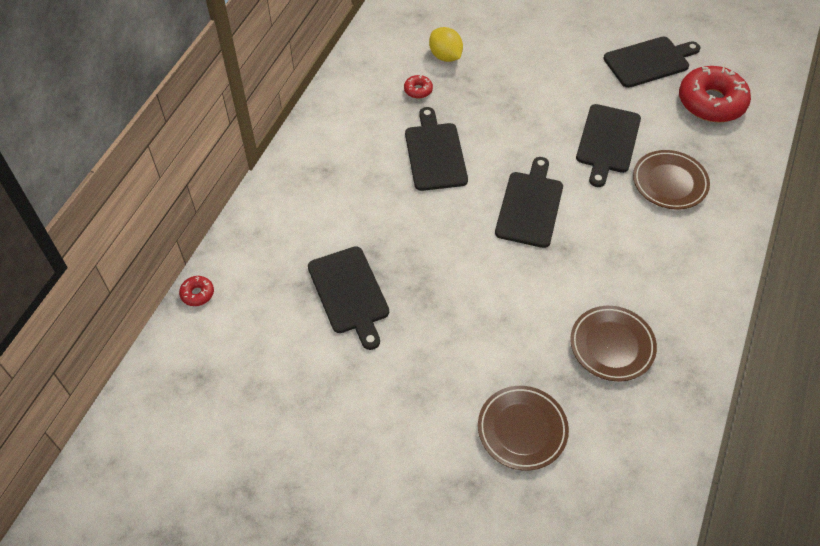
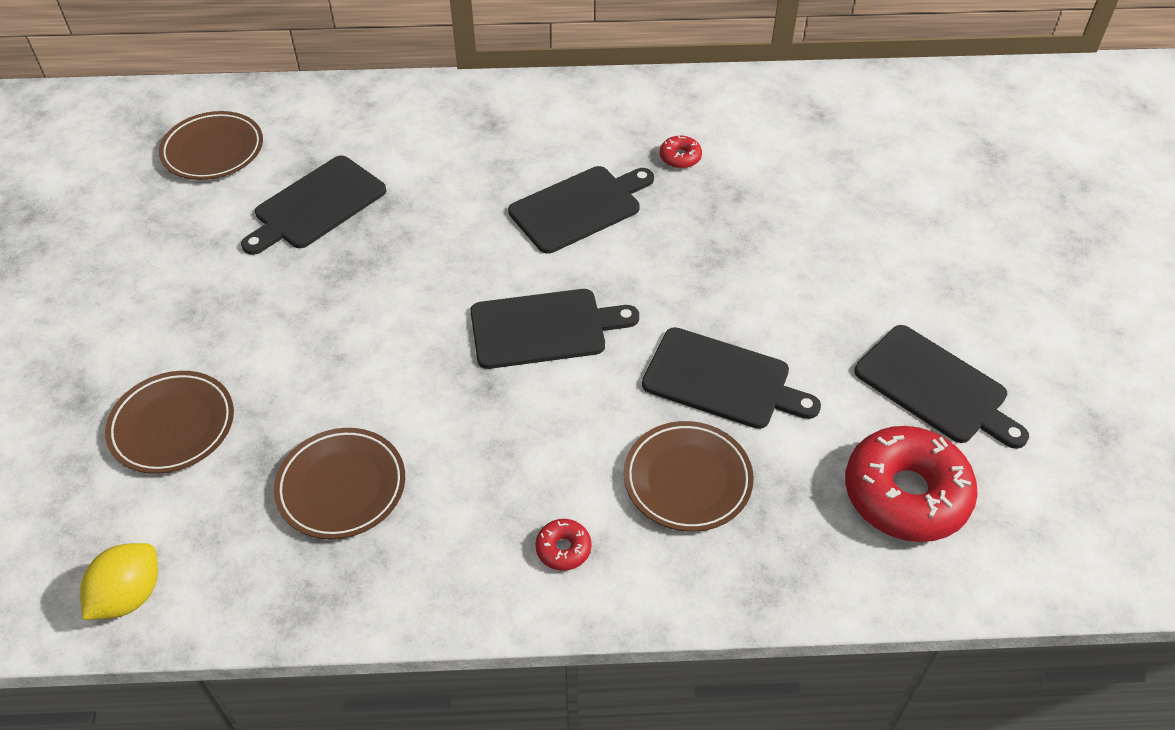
camera: 65 degrees right, 5 degrees down
(197, 294) = (264, 92): red donut -> red donut (563, 549)
(247, 344) = (213, 150): none -> brown plate
(445, 56) = (762, 162): yellow lemon -> yellow lemon (129, 596)
(607, 141) = (722, 380): black cutting board -> black cutting board turned 150 degrees counterclockwise

